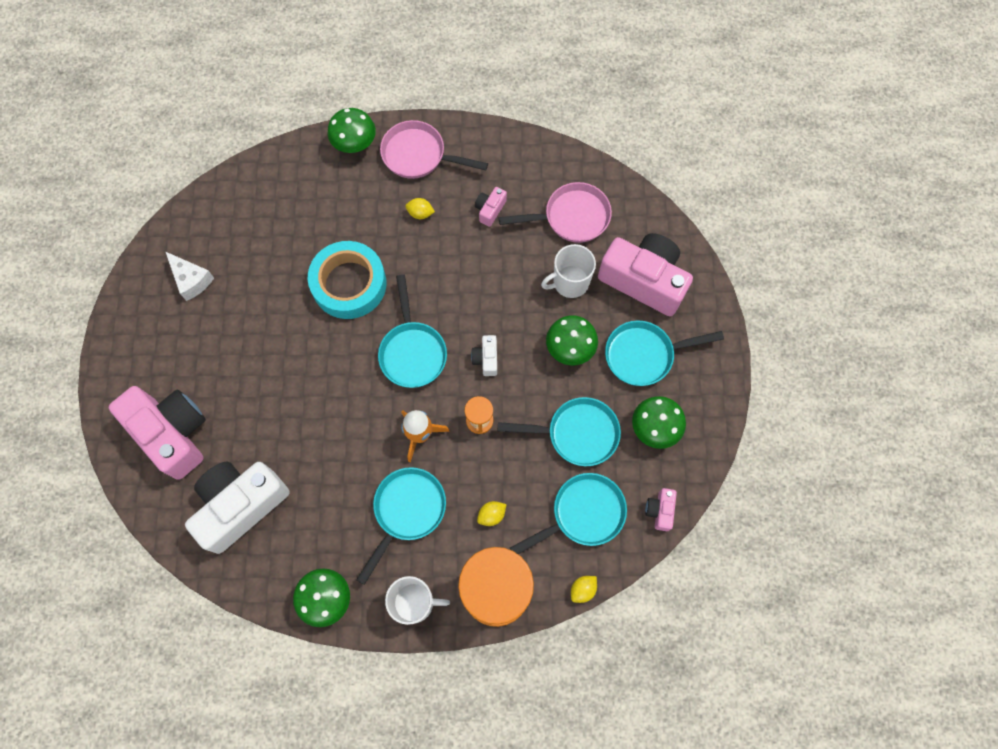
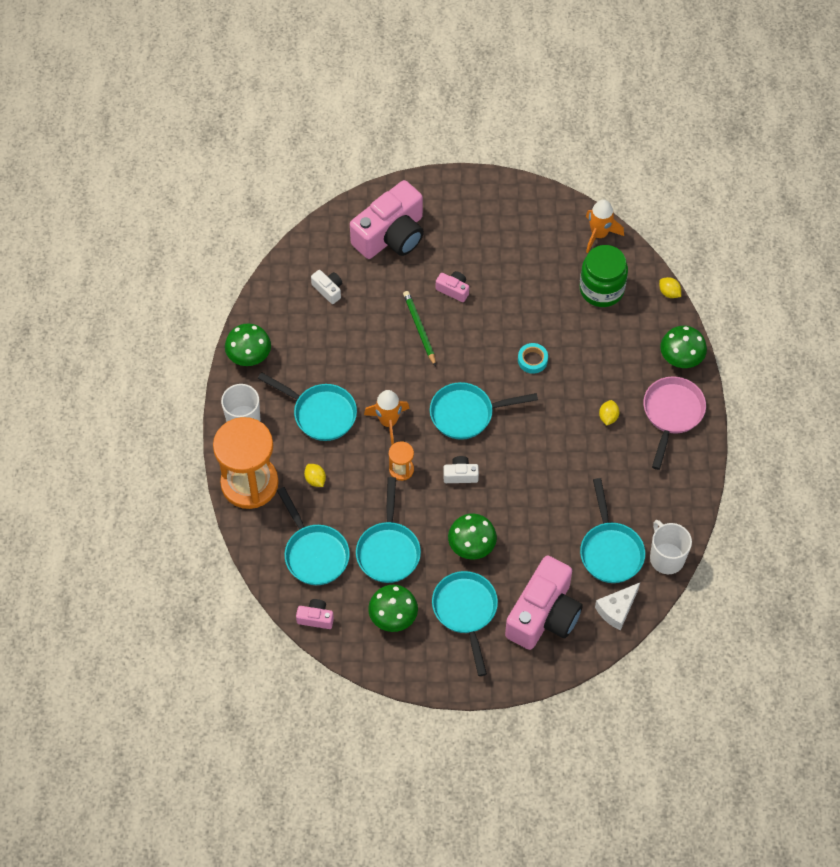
camera: 90 degrees right, 10 degrees down
(191, 280) = (533, 236): white cheese -> white cheese (617, 609)
(196, 213) = (599, 234): none -> orange rocket
(241, 505) = (328, 290): white camera -> white camera, size x0.42
(266, 214) = (601, 289): none -> green jar
(301, 401) = (419, 328): none -> green pencil
(349, 284) = (532, 360): turquoise tape -> turquoise tape, size x0.43
(490, 210) = (615, 477): pink camera -> pink camera (453, 290)
(570, 282) = (539, 548): white mug -> white mug (666, 557)
(571, 217) = (610, 550): pink pan -> turquoise pan
(582, 589) = (248, 551): yellow lemon -> yellow lemon (669, 293)

